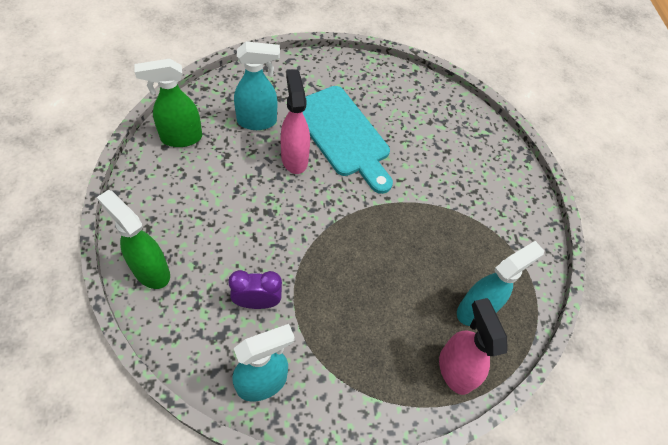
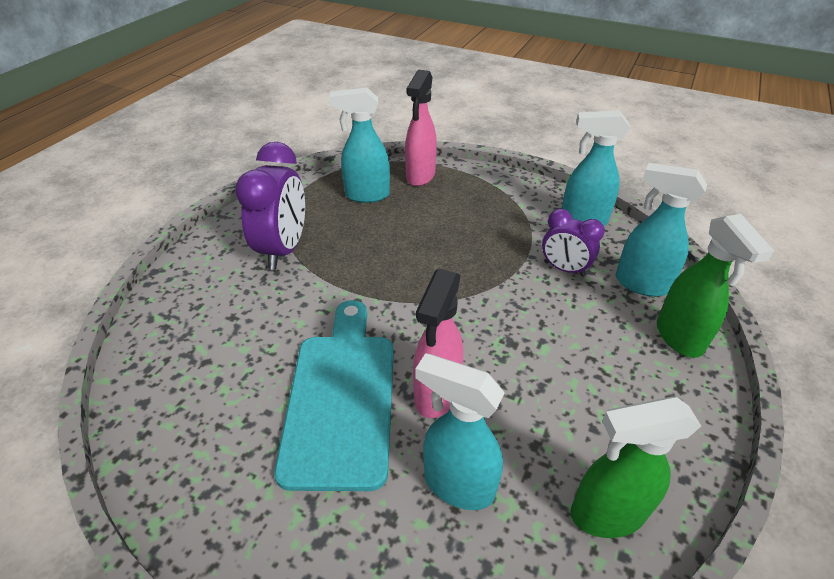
camera: 140 degrees left, 15 degrees down
(181, 138) = (605, 514): green spray bottle -> green spray bottle turned 150 degrees clockwise
(188, 316) = (640, 284): none -> turquoise spray bottle
(475, 214) = (283, 249): none -> purple clock

